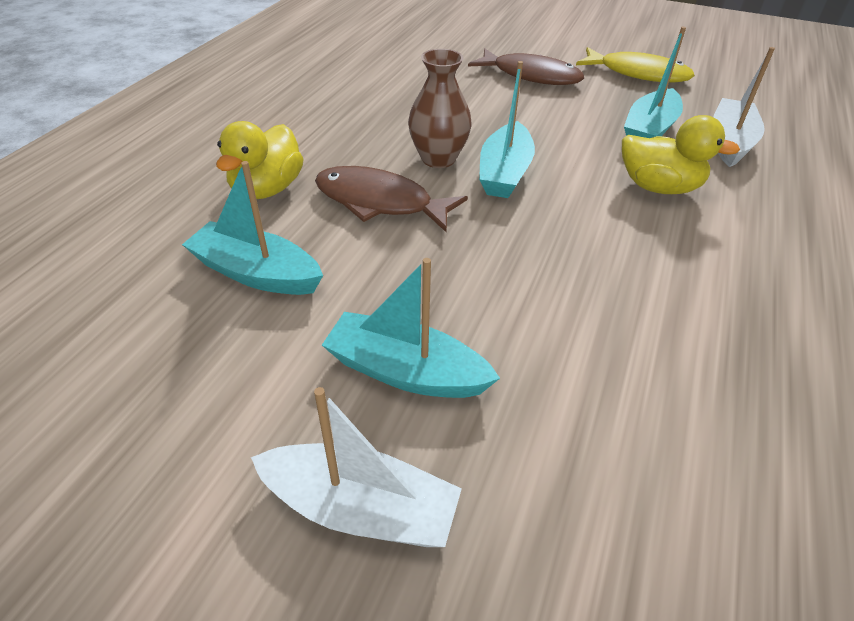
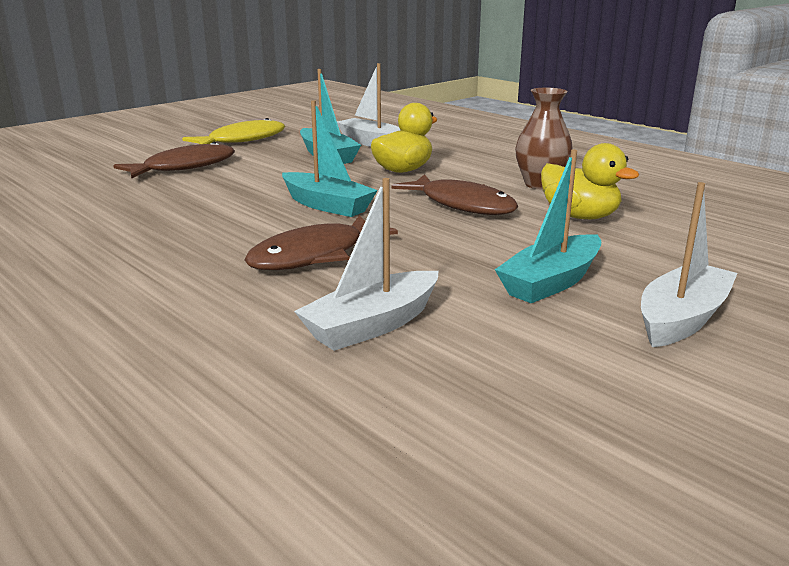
camera: 65 degrees left, 20 degrees down
(257, 273) = (372, 325): turquoise boat -> white boat
(267, 189) = (222, 302): yellow duck -> yellow duck (579, 216)
(438, 159) = (272, 222): brown vase -> brown vase (540, 184)
(587, 256) = (462, 205): none -> brown fish

